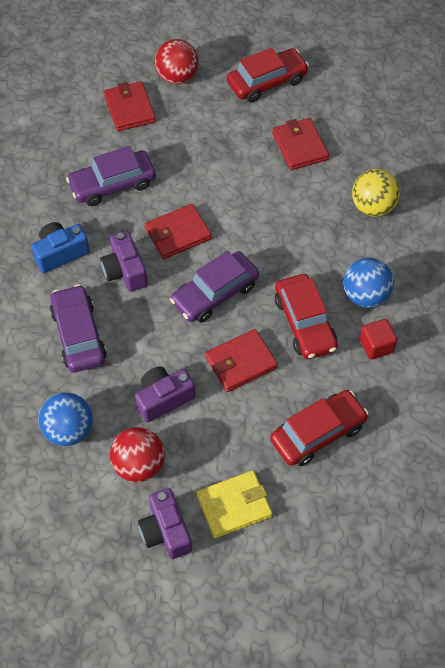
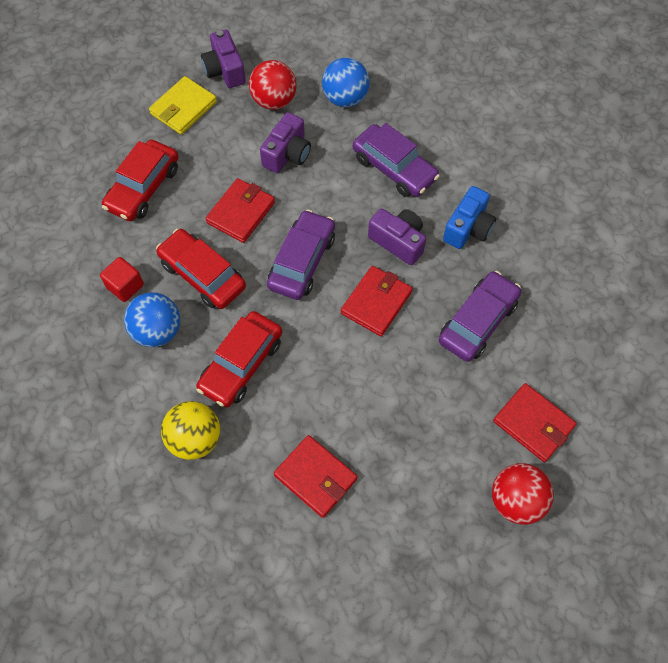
camera: 150 degrees right, 5 degrees up
(165, 531) = (225, 70): purple camera -> purple camera turned 150 degrees counterclockwise
(267, 82) = (408, 554): red car -> red car (241, 364)

